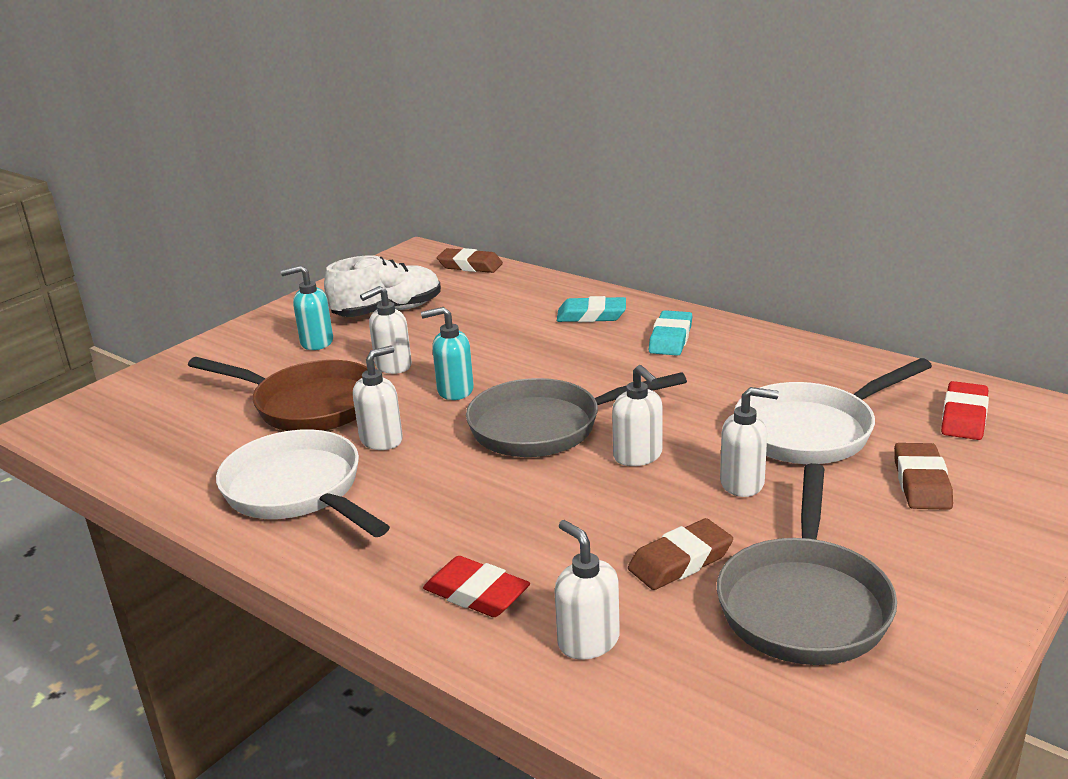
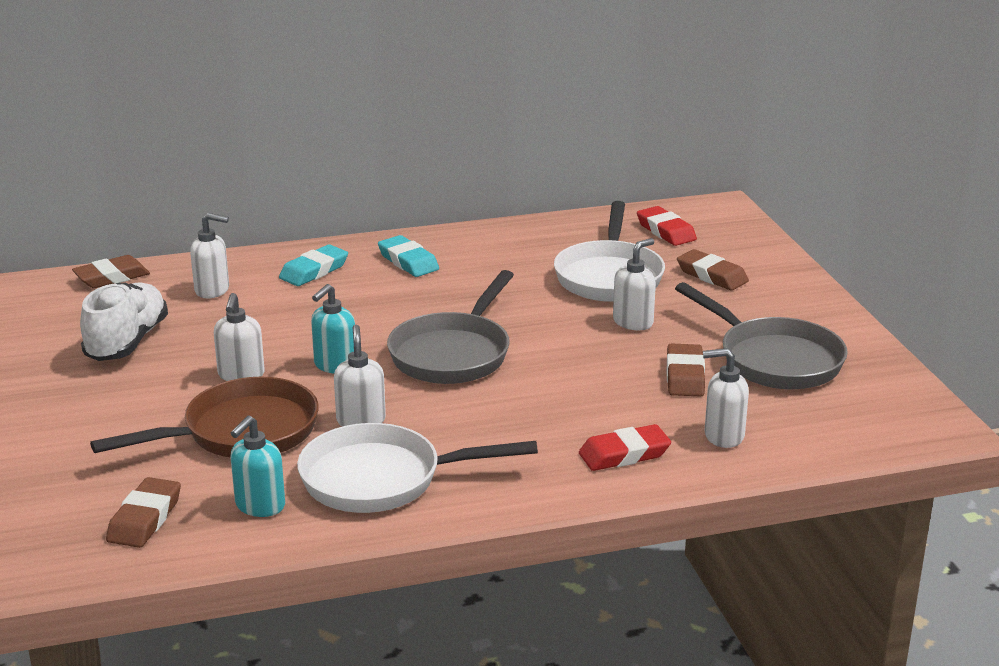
camera: 55 degrees left, 0 degrees up
(153, 428) = (145, 519): none -> brown eraser
(316, 342) = (123, 393): turquoise soap dispenser -> turquoise soap dispenser (259, 506)
(638, 456) = (548, 339): white soap dispenser -> white soap dispenser (212, 290)

